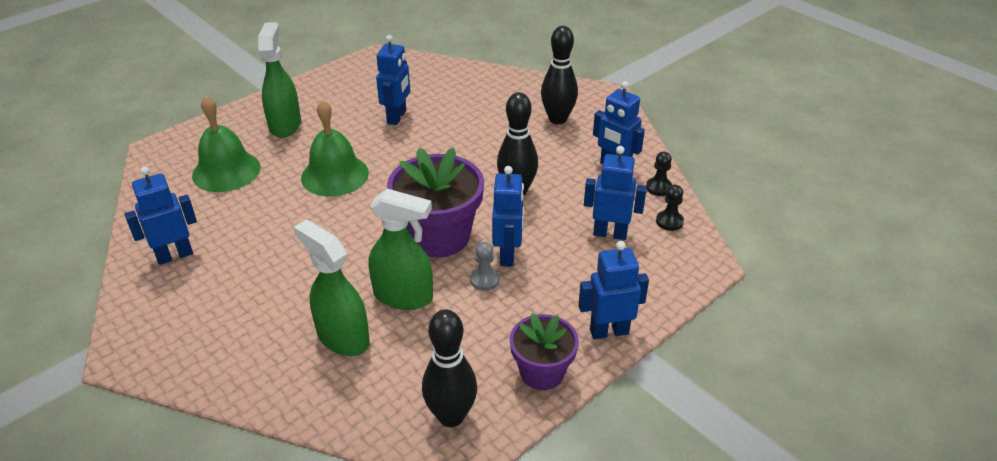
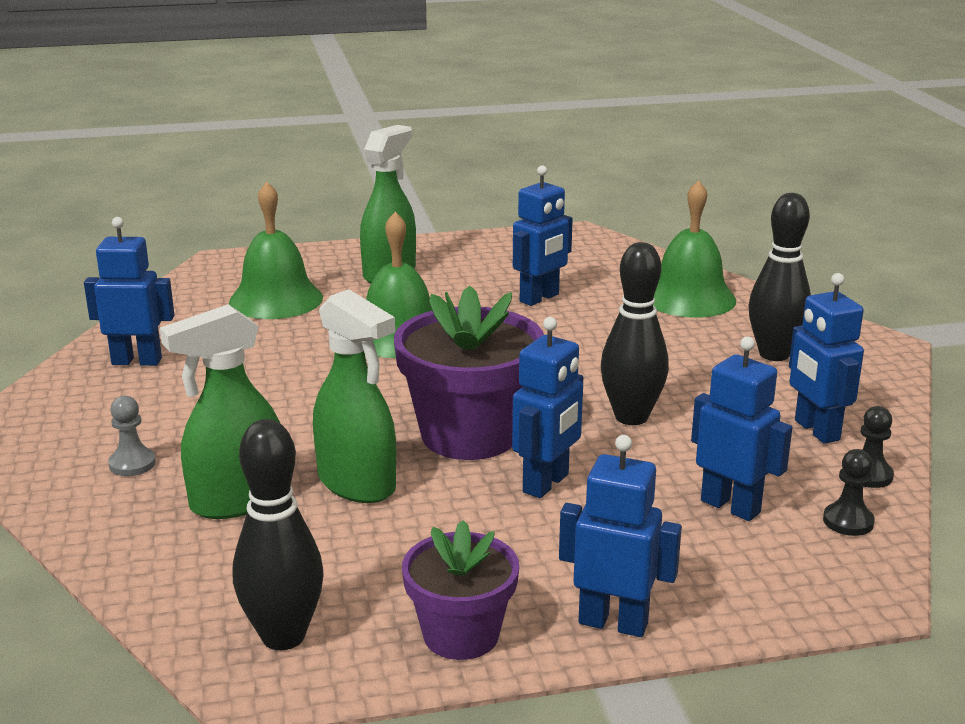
camera: 30 degrees right, 15 degrees down
(342, 337) = (237, 501): green spray bottle -> green spray bottle turned 105 degrees counterclockwise
(482, 90) = (689, 298): none -> green bell
(484, 280) = (484, 501): grey pawn -> grey pawn (132, 464)

